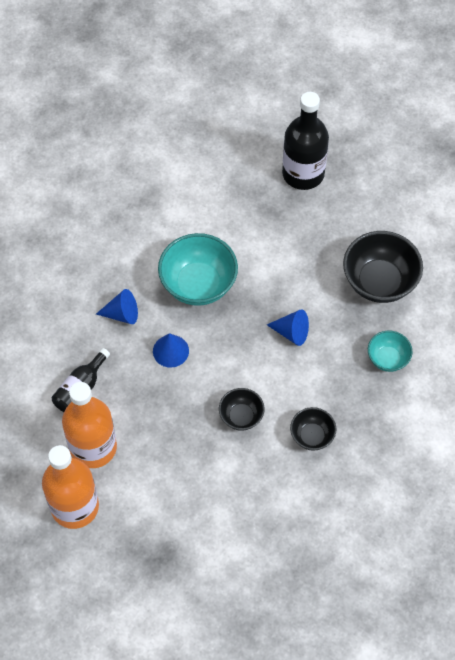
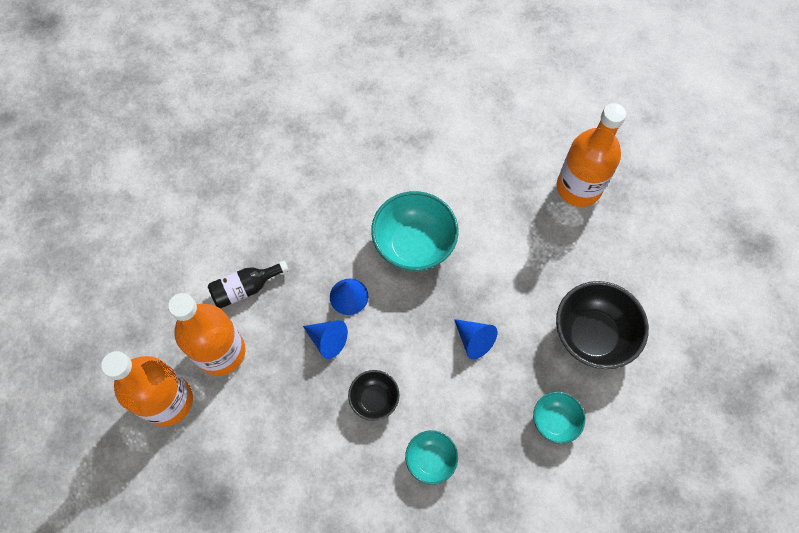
camera: 30 degrees right, 5 degrees up
(122, 314) = (327, 237): blue cone -> blue cone (327, 340)
(303, 173) = (578, 188): black bottle -> orange bottle
(312, 436) = (430, 460): black bowl -> turquoise bowl

